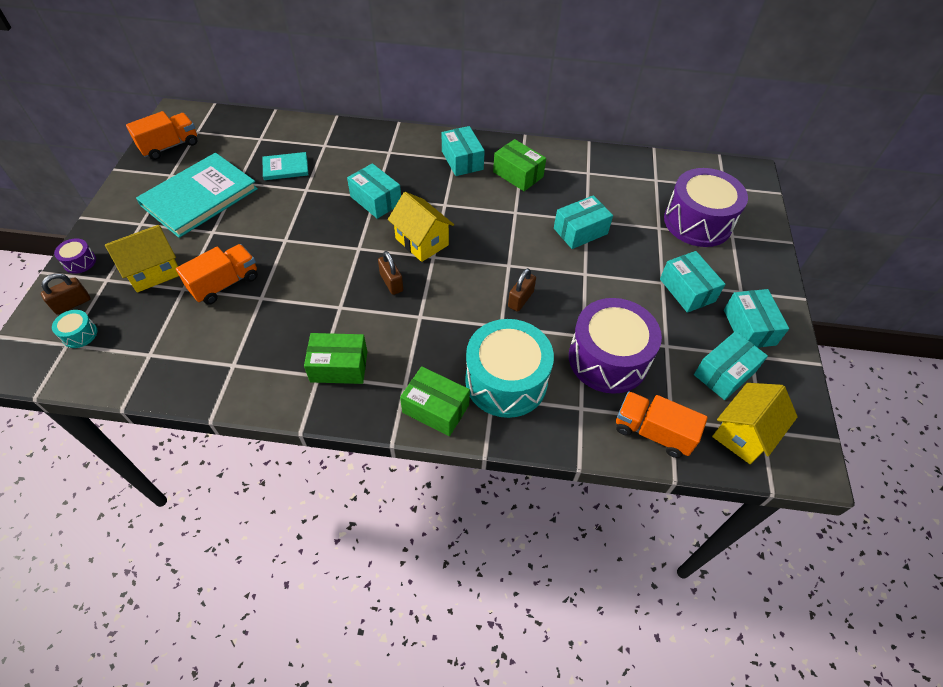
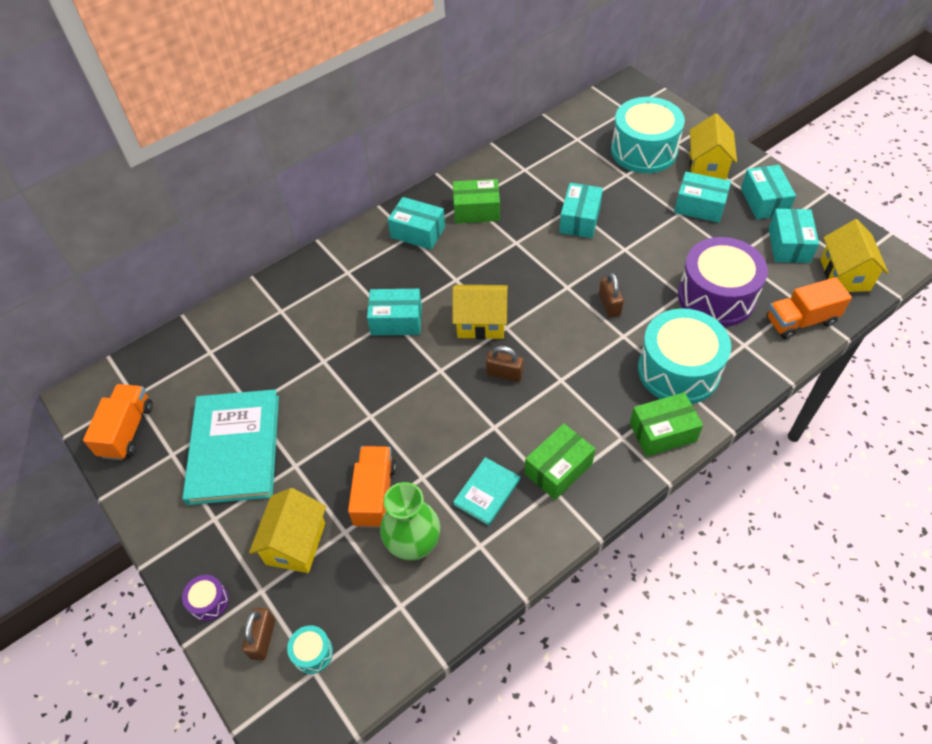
camera: 40 degrees left, 0 degrees up
(203, 329) = (414, 545): none -> green vase
(285, 168) = (276, 358): turquoise book -> turquoise book (487, 492)
(697, 222) = (644, 150): purple drum -> turquoise drum
(735, 268) = (707, 166): none -> yellow house
(749, 327) = (764, 201): turquoise box -> turquoise box turned 45 degrees clockwise

